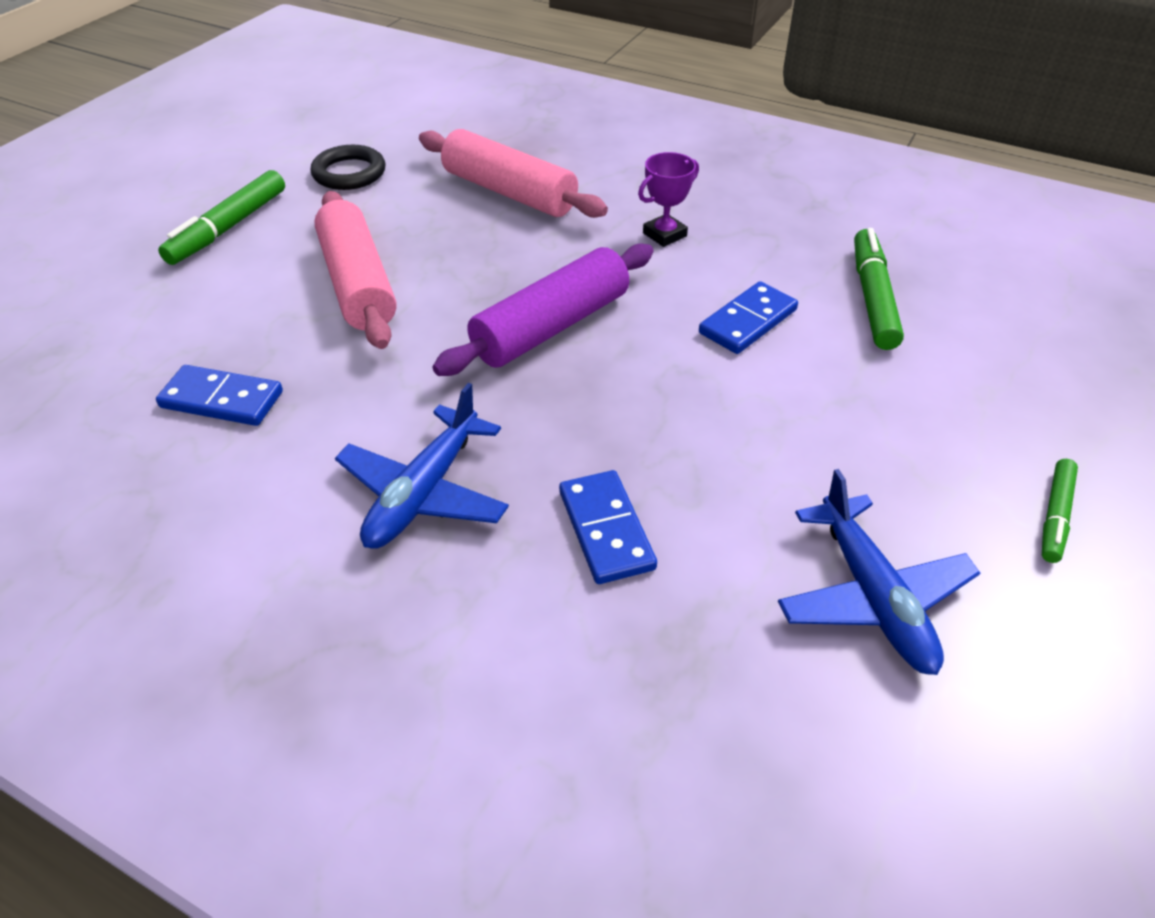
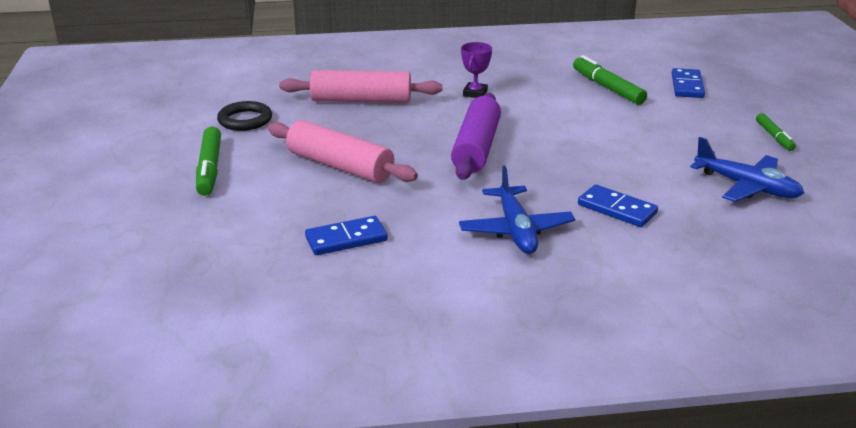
camera: 35 degrees left, 15 degrees down
(748, 322) = (566, 114): blue domino -> blue domino (687, 86)

